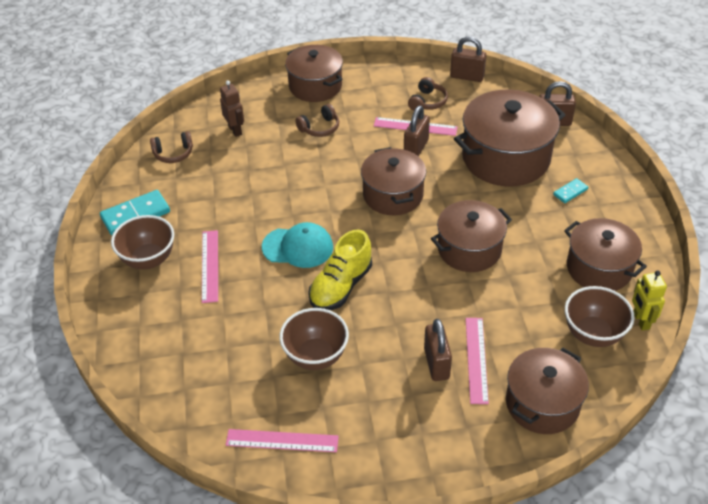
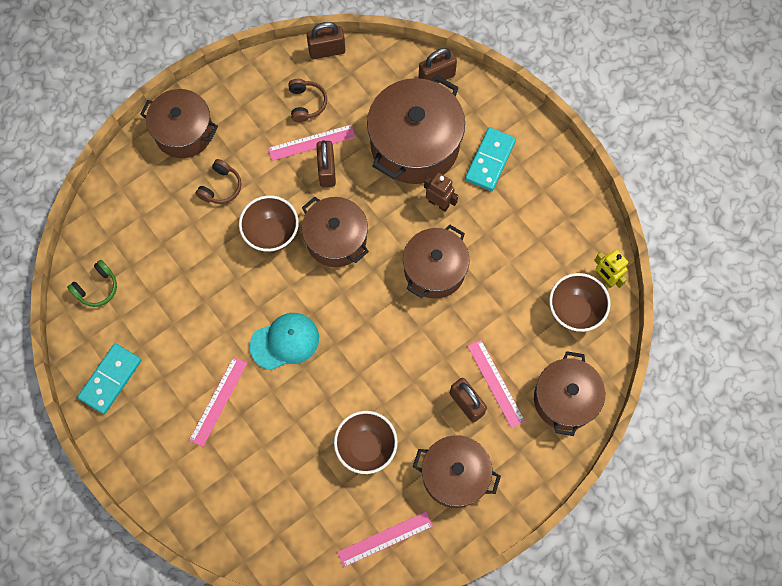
camera: 30 degrees left, 25 degrees up
(148, 259) = (158, 422): brown bowl -> brown bowl (272, 234)
(173, 153) = (97, 288): brown headphones -> green headphones
(210, 265) = (218, 401): pink ruler -> pink ruler turned 60 degrees clockwise
(235, 130) = (139, 229): brown robot -> brown robot (439, 203)
(341, 286) = (347, 365): yellow shoe -> none
(570, 192) = (490, 160): turquoise domino -> turquoise domino, size x1.87
(599, 268) = (550, 238): brown pot -> brown pot (455, 475)

